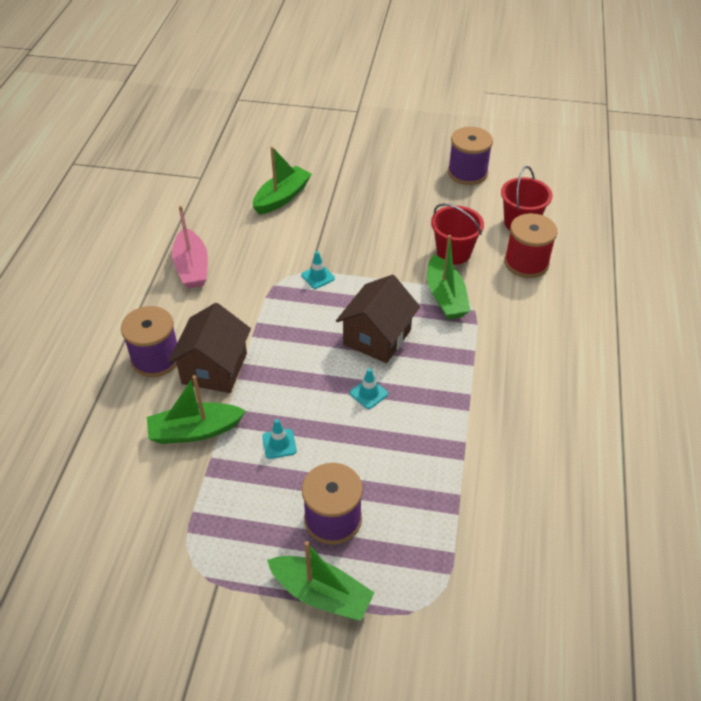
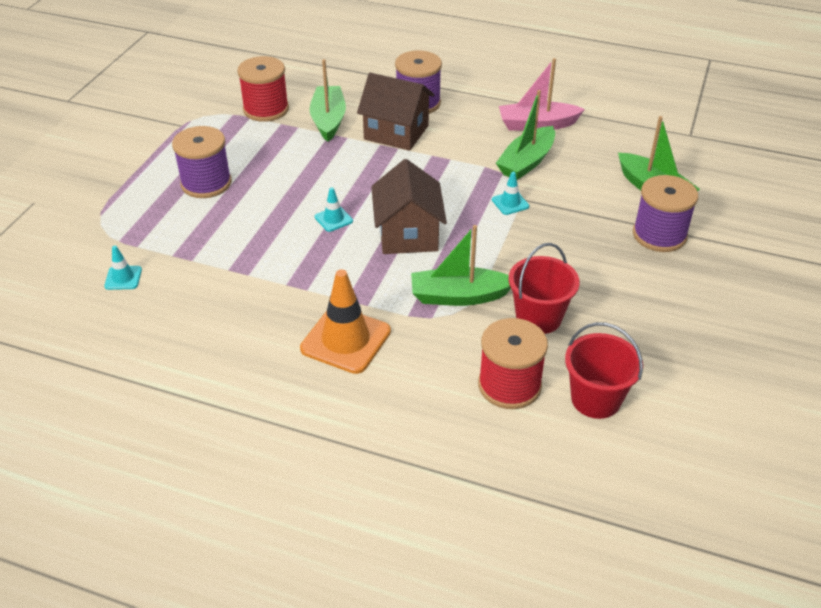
camera: 100 degrees right, 5 degrees down
(174, 498) = (266, 109): none -> red spool
(279, 444) = (296, 162): turquoise traffic cone -> turquoise traffic cone (123, 278)
(321, 594) = (143, 171): green boat -> green boat (526, 162)
(377, 337) = (408, 234): brown house -> brown house turned 45 degrees clockwise
(467, 173) = (717, 365): purple spool -> purple spool (659, 235)
(519, 357) = (345, 340): none -> orange traffic cone

